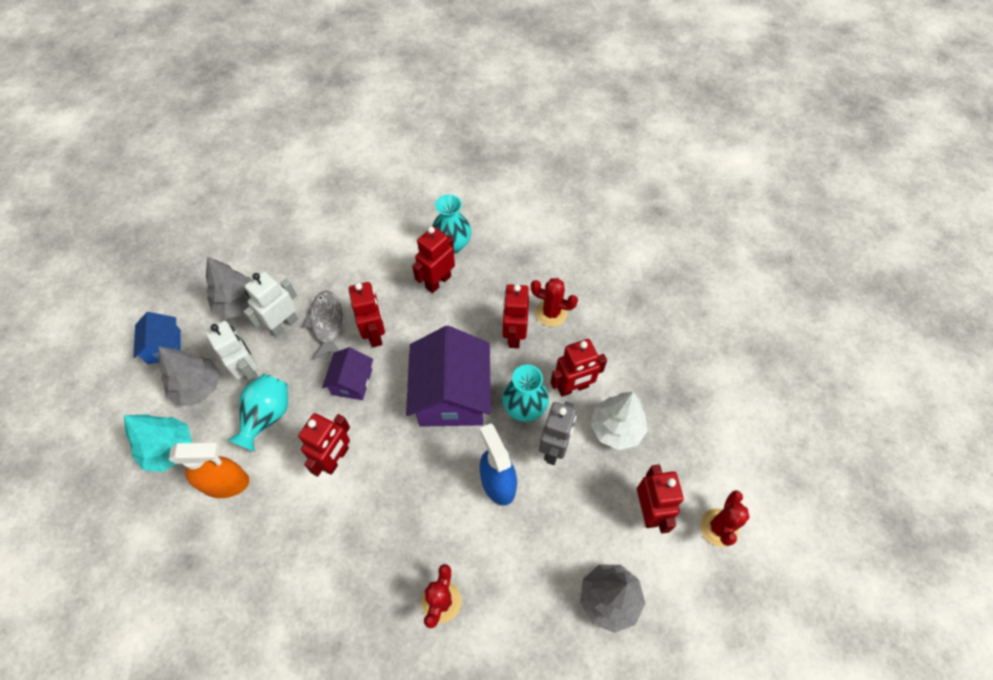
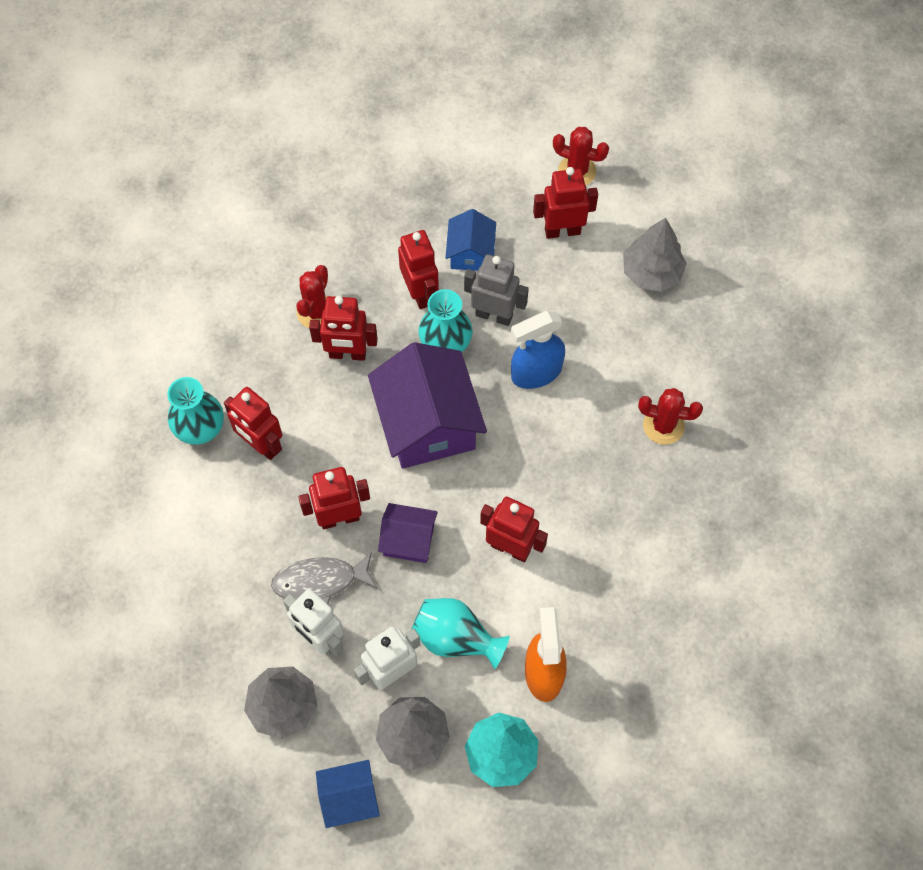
camera: 90 degrees left, 5 degrees up
(451, 395) = (427, 423): purple house -> purple house turned 75 degrees clockwise
(616, 428) = (470, 253): white tree -> blue house

